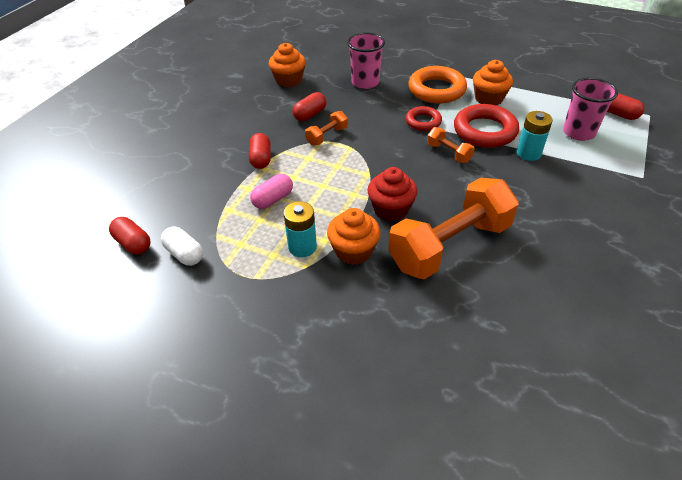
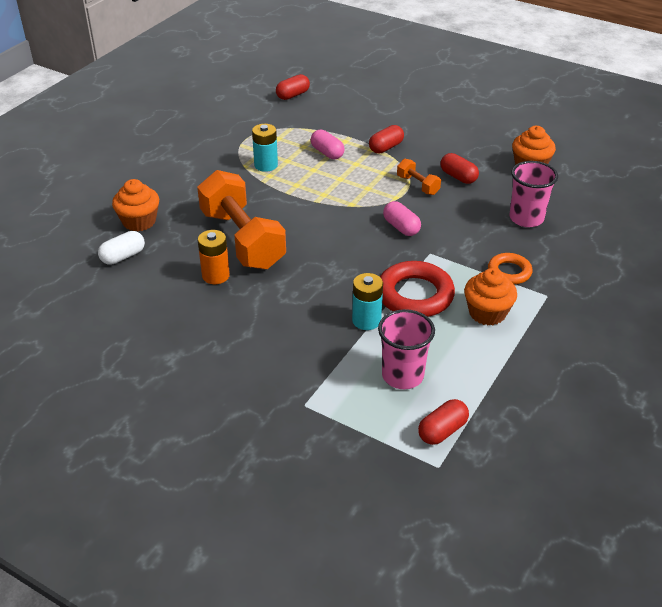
camera: 95 degrees right, 5 degrees down
(184, 254) = (275, 115): white capsule -> white capsule (123, 256)
(261, 159) = (386, 147): red capsule -> red capsule turned 45 degrees counterclockwise
(353, 251) = (253, 189): orange cupcake -> orange cupcake (139, 221)
(391, 209) = (298, 213): red cupcake -> none
(395, 142) = (401, 227): none -> pink capsule
(423, 121) = (438, 251): red ring -> none
(436, 90) = (509, 272): orange ring -> orange ring, size x0.59
(448, 153) = (376, 260): orange dumbbell -> none
(517, 257) = (215, 275): none -> orange battery

